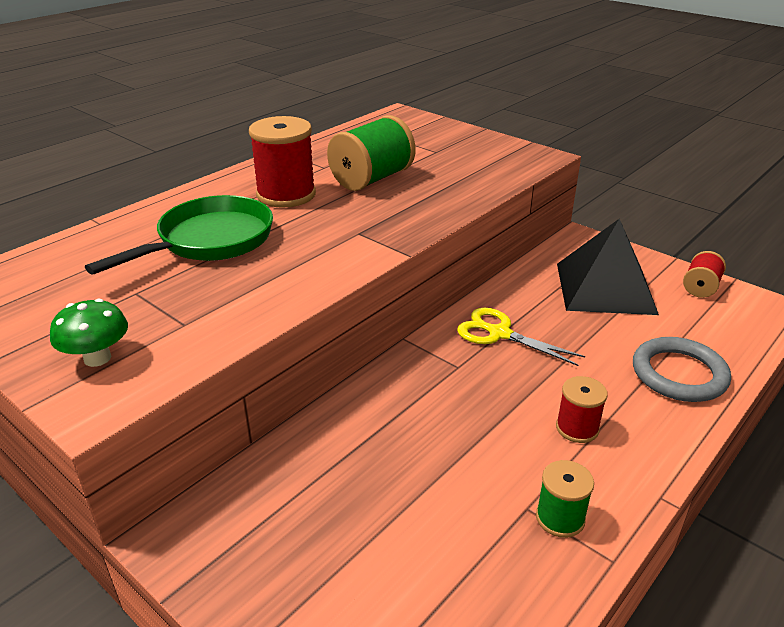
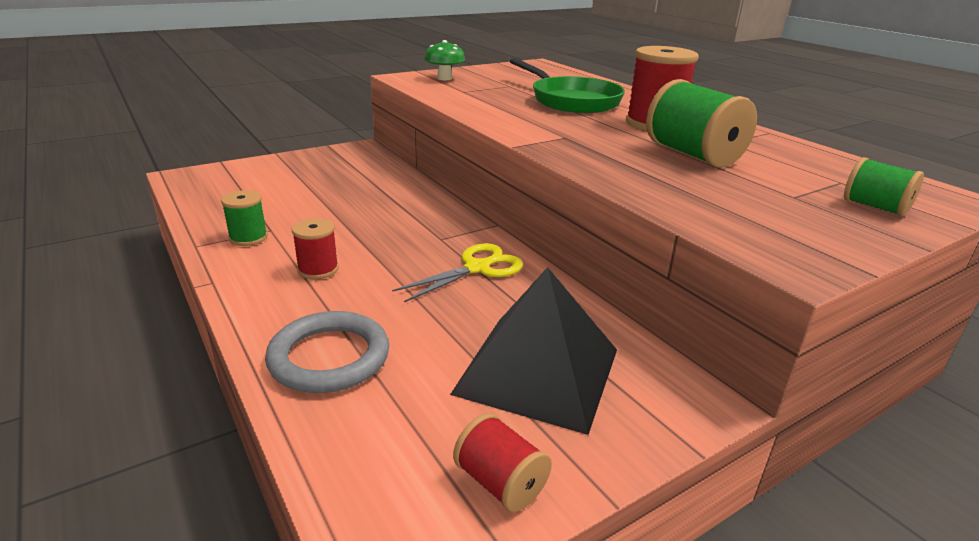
camera: 105 degrees right, 5 degrees down
(434, 133) = (874, 207): none -> green spool

